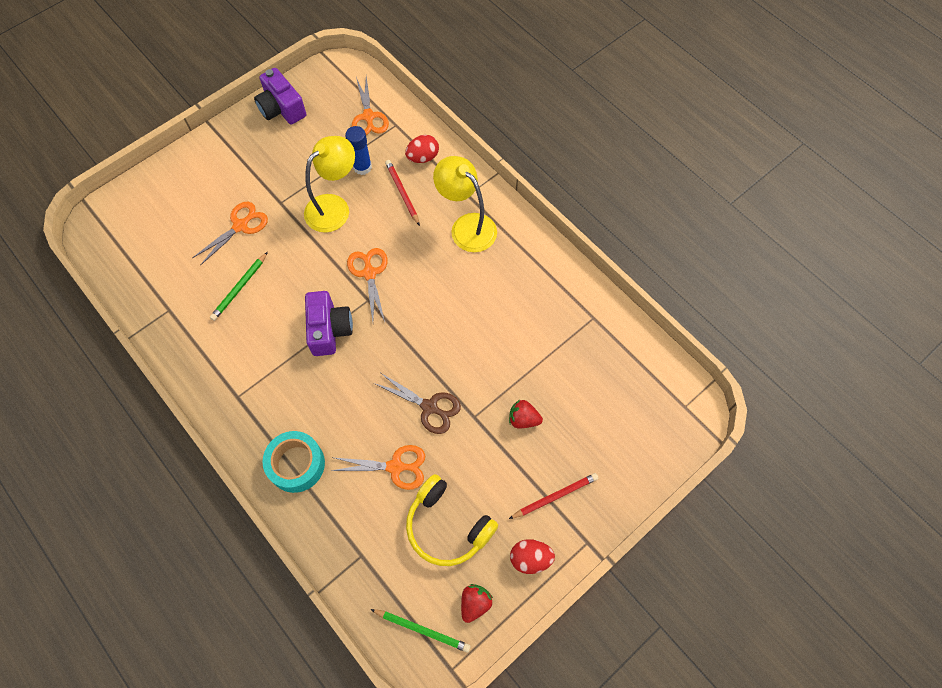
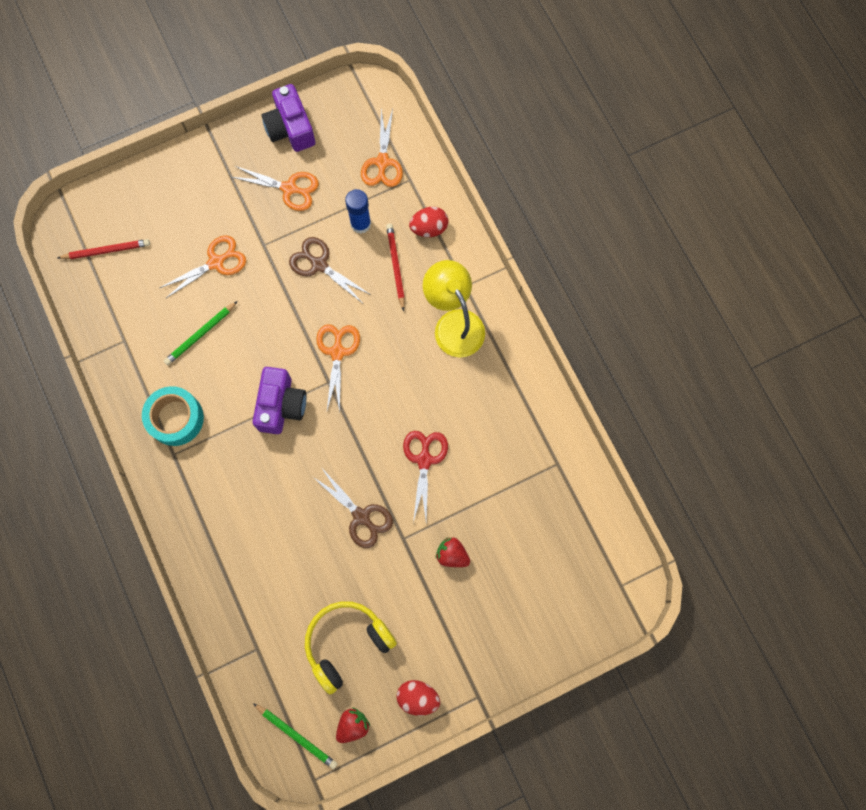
camera: 15 degrees right, 10 degrees up
(296, 464) = (216, 541): turquoise tape -> turquoise tape (176, 418)
(334, 207) = (319, 265): yellow lamp -> brown scissors
(395, 467) = (311, 569): orange scissors -> orange scissors (289, 188)
(447, 526) = (347, 643): yellow headphones -> yellow headphones turned 90 degrees clockwise
(473, 344) = (424, 460): none -> red scissors
(555, 496) = (460, 642): red pencil -> red pencil (106, 250)

